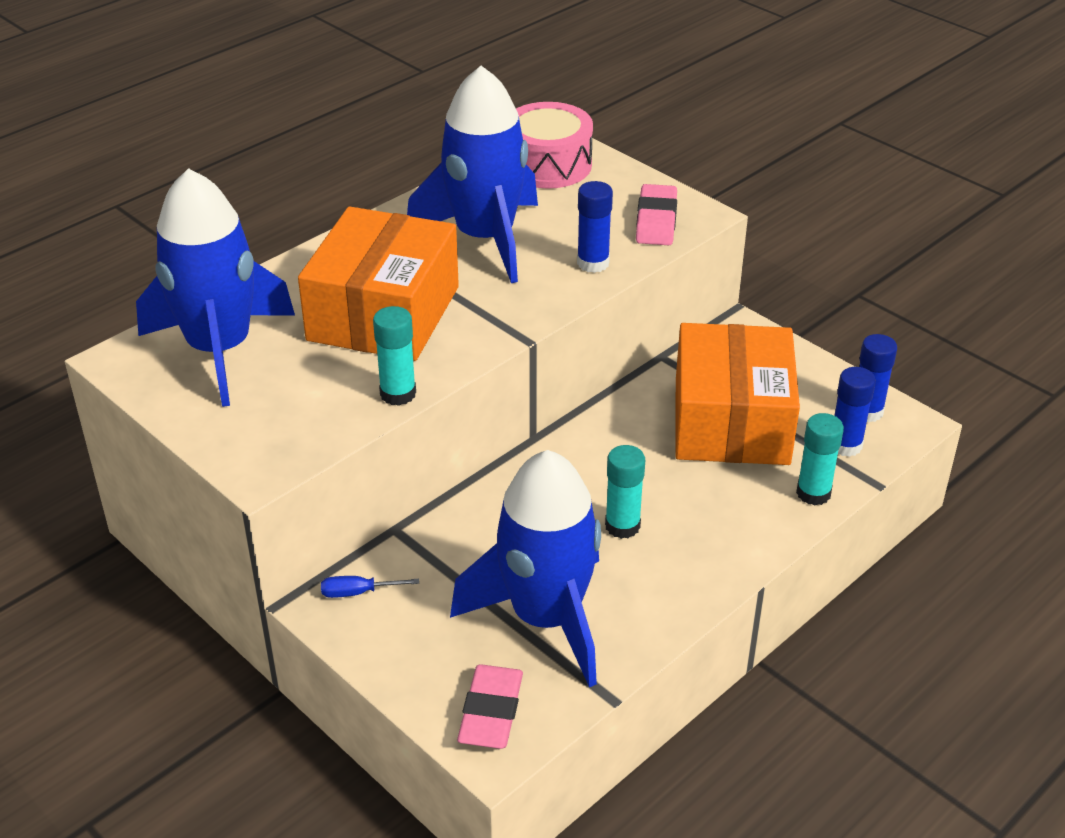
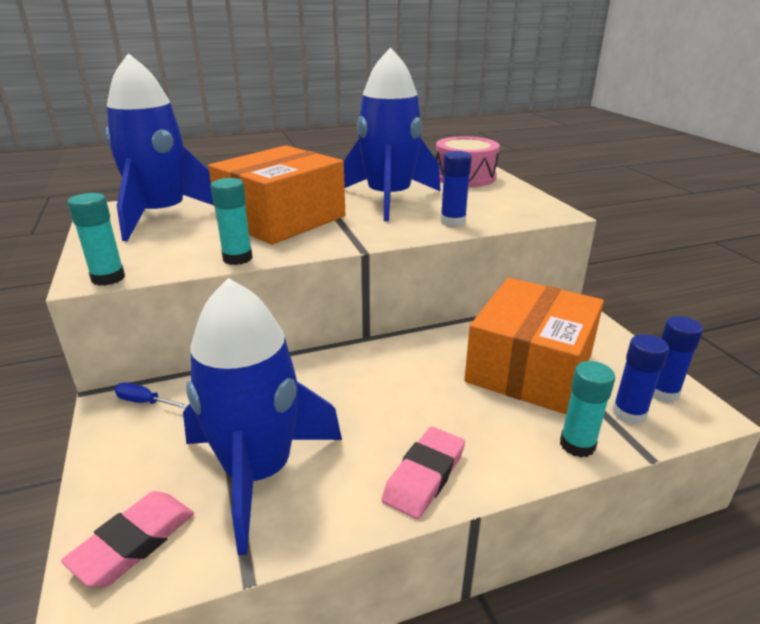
camera: 25 degrees right, 10 degrees down
(622, 526) = (383, 418): turquoise glue stick -> turquoise glue stick (108, 278)
(656, 220) = (520, 210): pink eraser -> pink eraser (424, 476)

